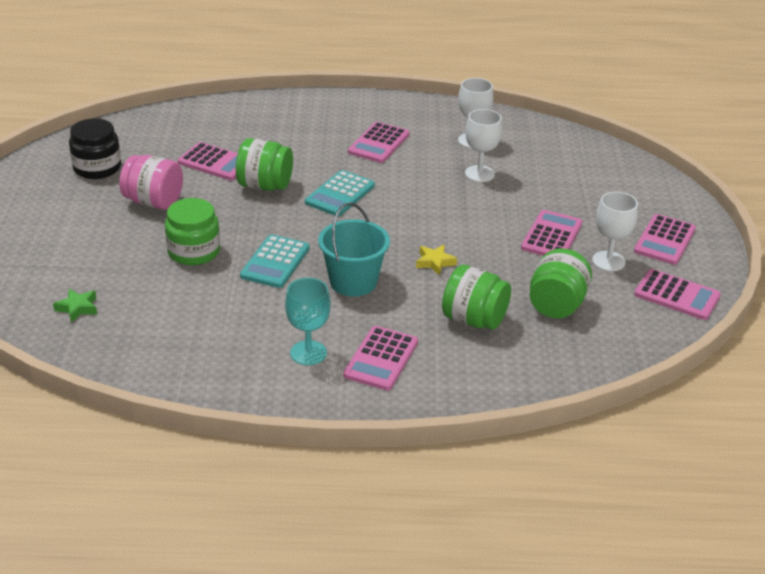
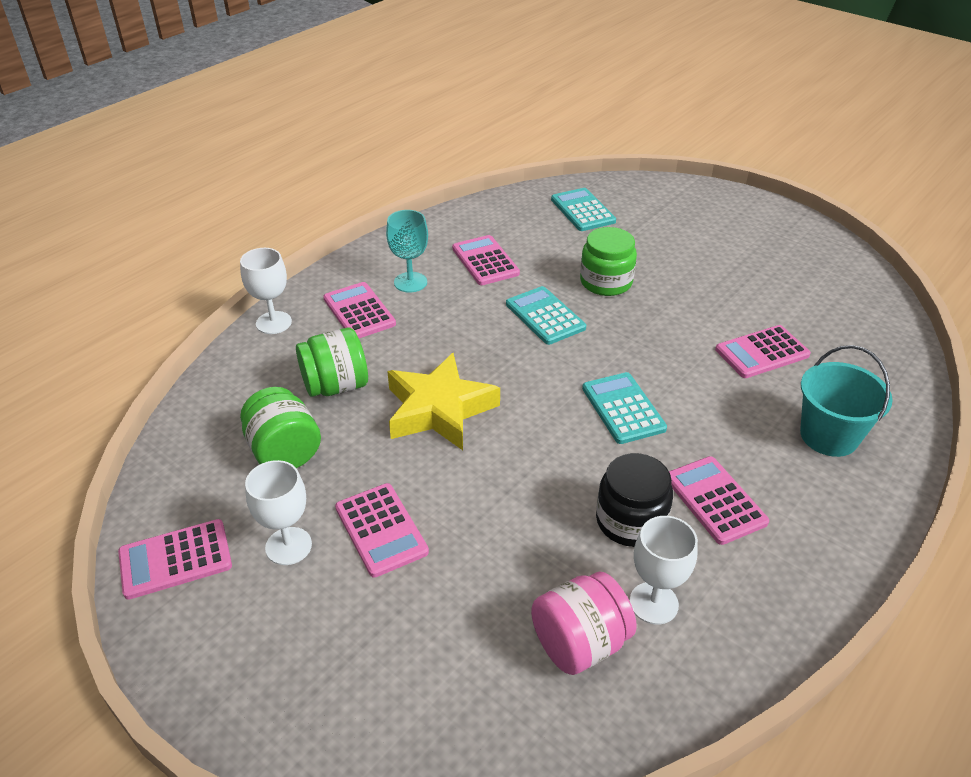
camera: 130 degrees right, 5 degrees up
(77, 308) = (583, 210): green star -> turquoise calculator
(97, 168) = (804, 281): black jar -> black jar (630, 521)
(154, 202) = (710, 290): pink jar -> pink jar (579, 643)
(265, 185) = (686, 365): green jar -> none
(353, 282) = (468, 345): turquoise bucket -> turquoise bucket (829, 436)
(435, 262) = (439, 410): yellow star -> yellow star, size x2.37
(479, 174) = (564, 553): white goblet -> white goblet (273, 323)
(664, 240) = (255, 637): pink calculator -> pink calculator (485, 261)

